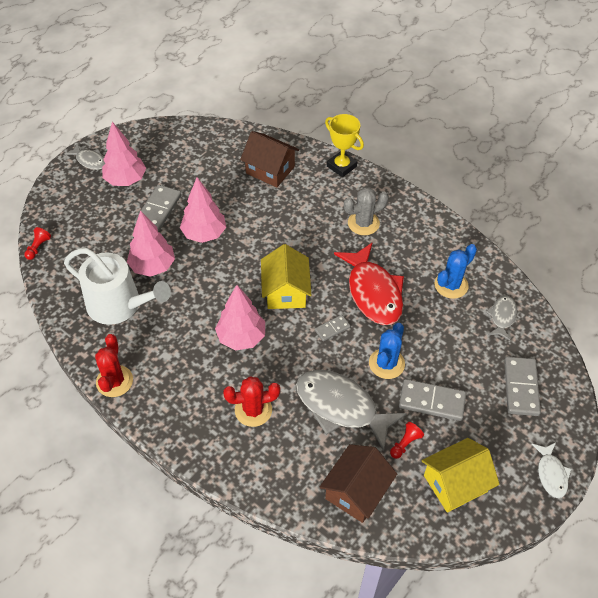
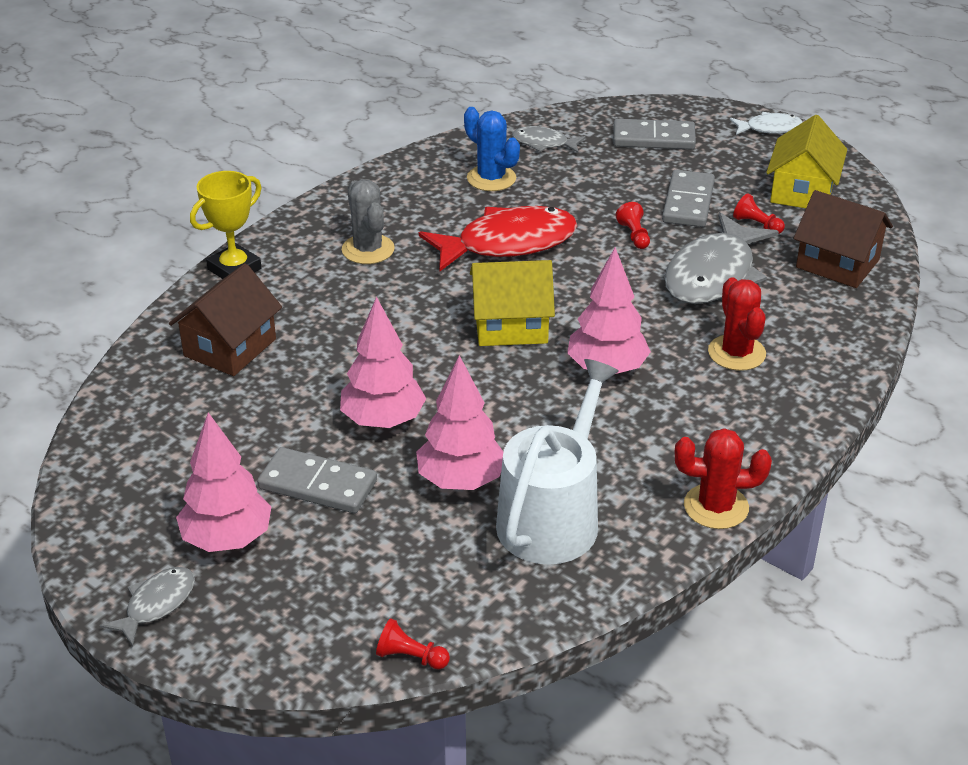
camera: 90 degrees left, 15 degrees down
(332, 329) = (579, 281): grey domino -> none
(386, 363) = (634, 235): blue cactus -> red pawn
(455, 483) = (802, 191): yellow house -> yellow house turned 45 degrees clockwise

